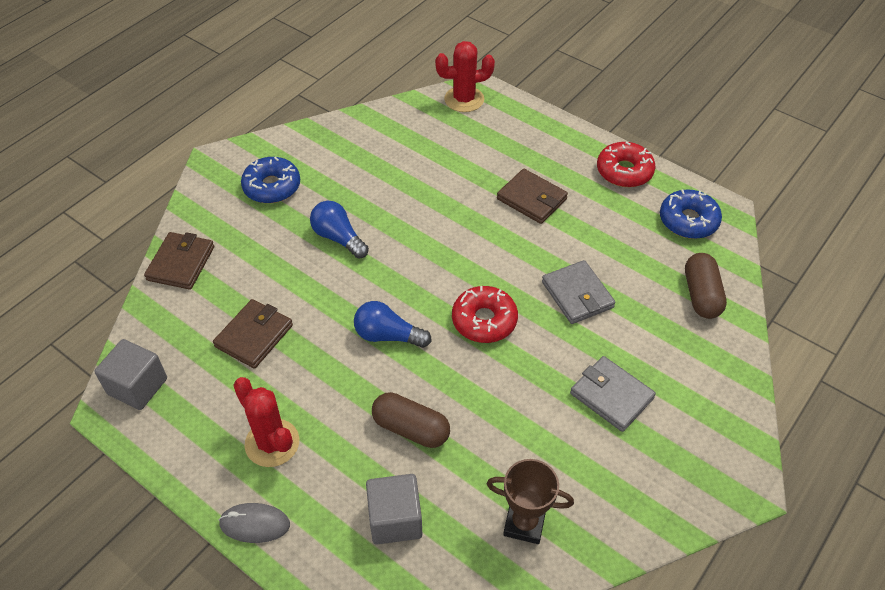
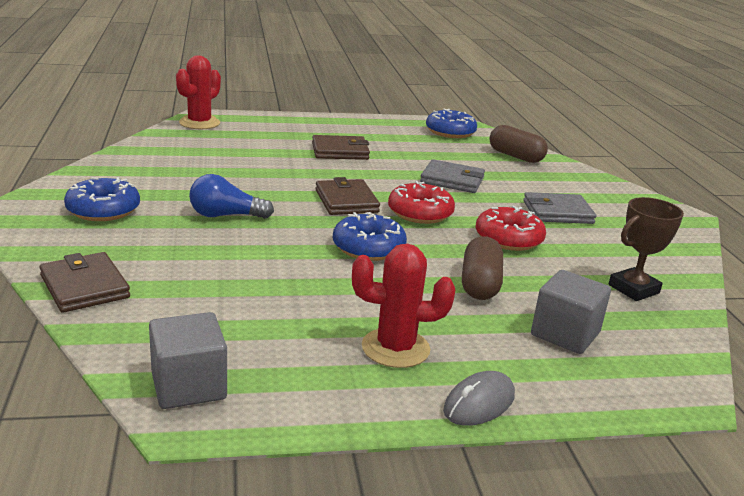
camera: 50 degrees left, 25 degrees down
(254, 336) = (253, 297): brown wallet -> brown wallet (346, 201)
(388, 336) = (368, 247): blue light bulb -> blue donut
(411, 428) = (479, 284): brown capsule -> brown capsule turned 60 degrees counterclockwise
(624, 171) = (375, 124): red donut -> red donut (508, 238)

